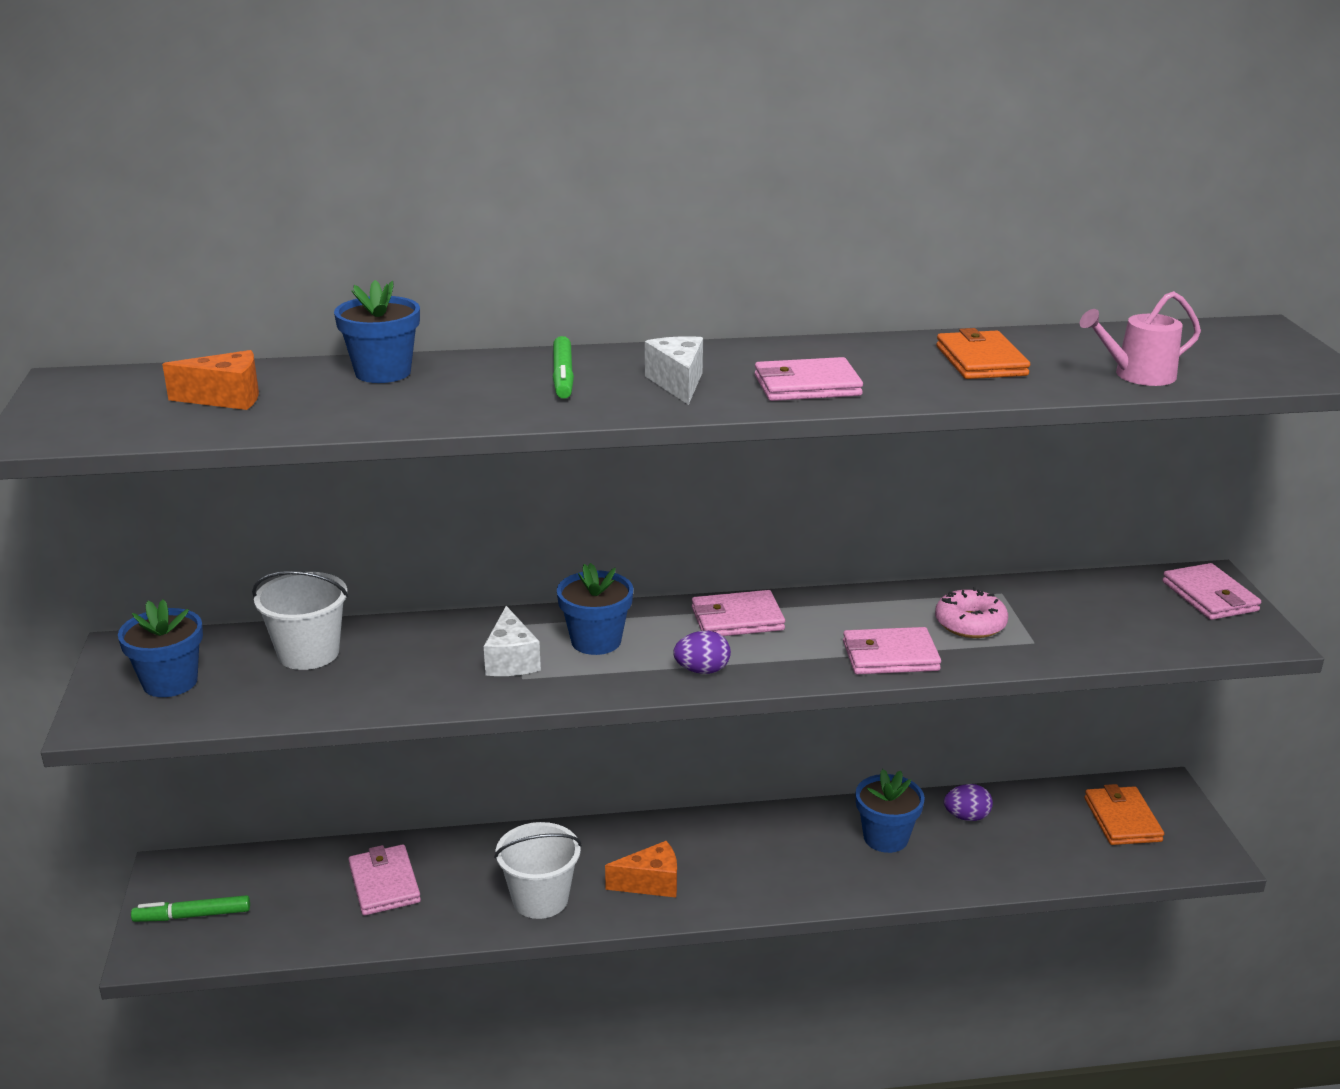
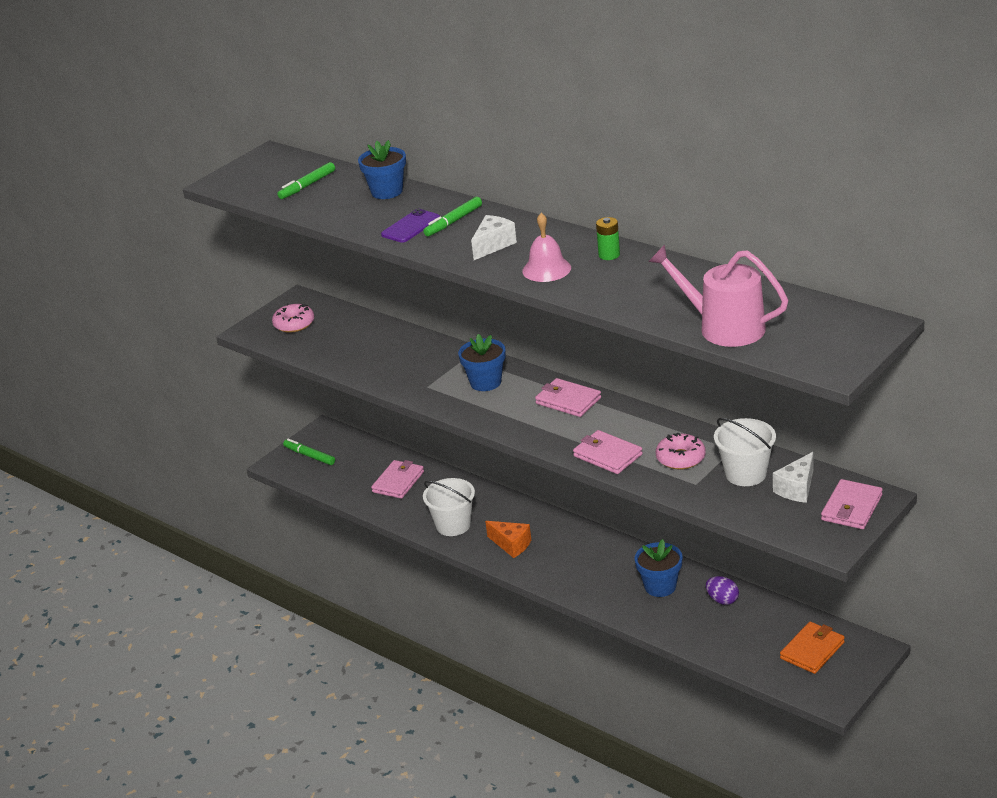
camera: 50 degrees right, 5 degrees up
(170, 682) = (294, 324): blue flower pot -> pink donut
(226, 398) = (307, 186): orange cheese -> green marker
(308, 653) = (361, 333): white bucket -> white bucket (745, 474)
(510, 397) = (411, 226): none -> purple phone
(511, 660) = (435, 375): white cheese -> white cheese (797, 489)
(702, 670) = (508, 420): purple egg -> none
(807, 386) = (546, 269): pink wallet -> pink bell
(847, 352) = (609, 255): none -> green battery
(981, 361) = (663, 286): orange wallet -> none
(1138, 375) = (724, 327): pink watering can -> pink watering can, size x1.58

